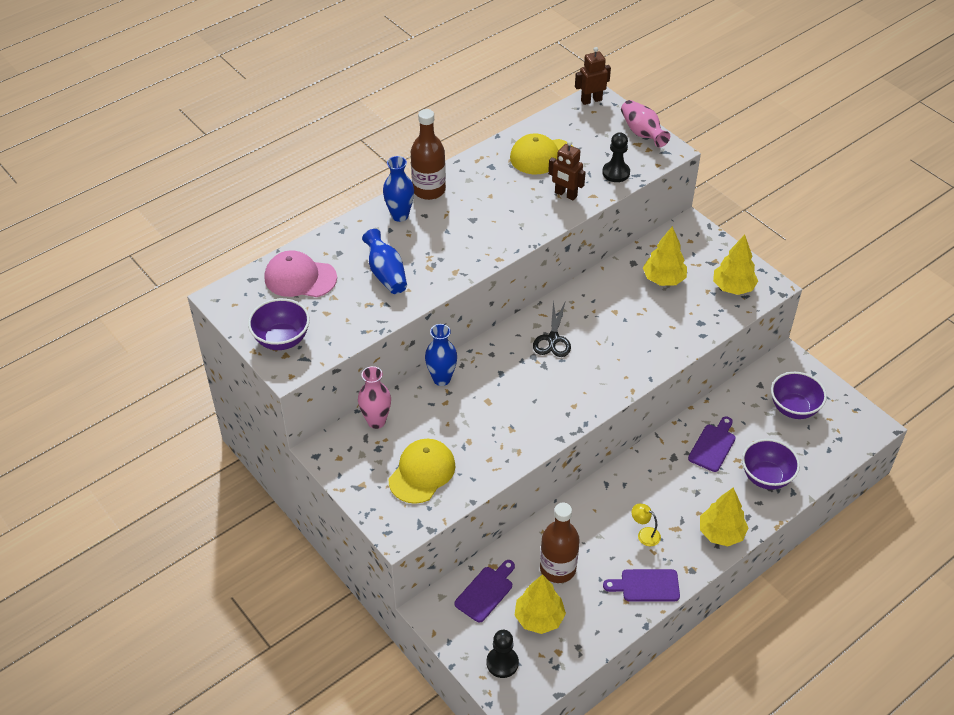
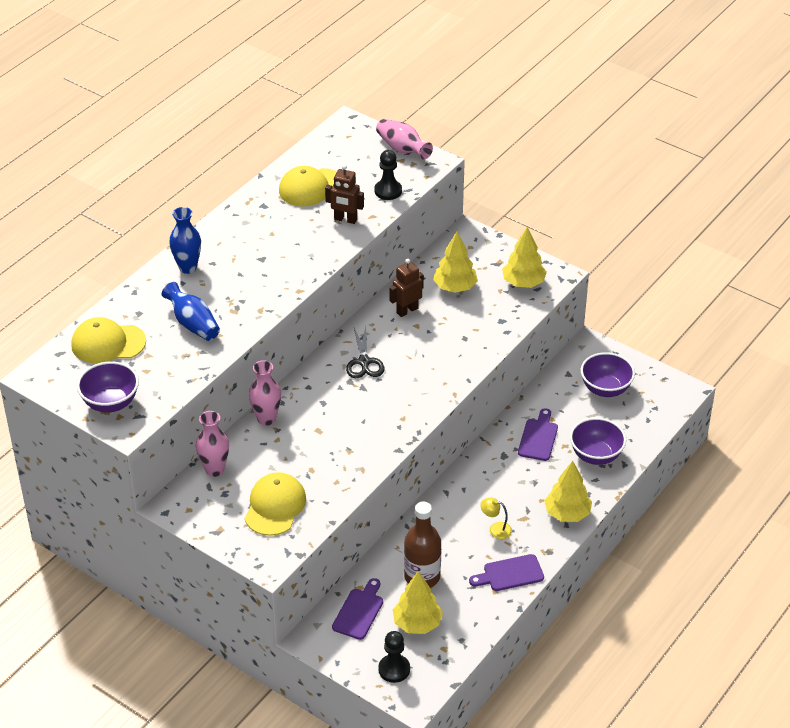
camera: 15 degrees left, 5 degrees down
(300, 278) = (108, 343): pink cap -> yellow cap
(429, 190) = (208, 238): brown bottle -> none
(441, 379) = (266, 419): blue vase -> pink vase
(591, 100) = (343, 126): brown robot -> brown robot (407, 310)

